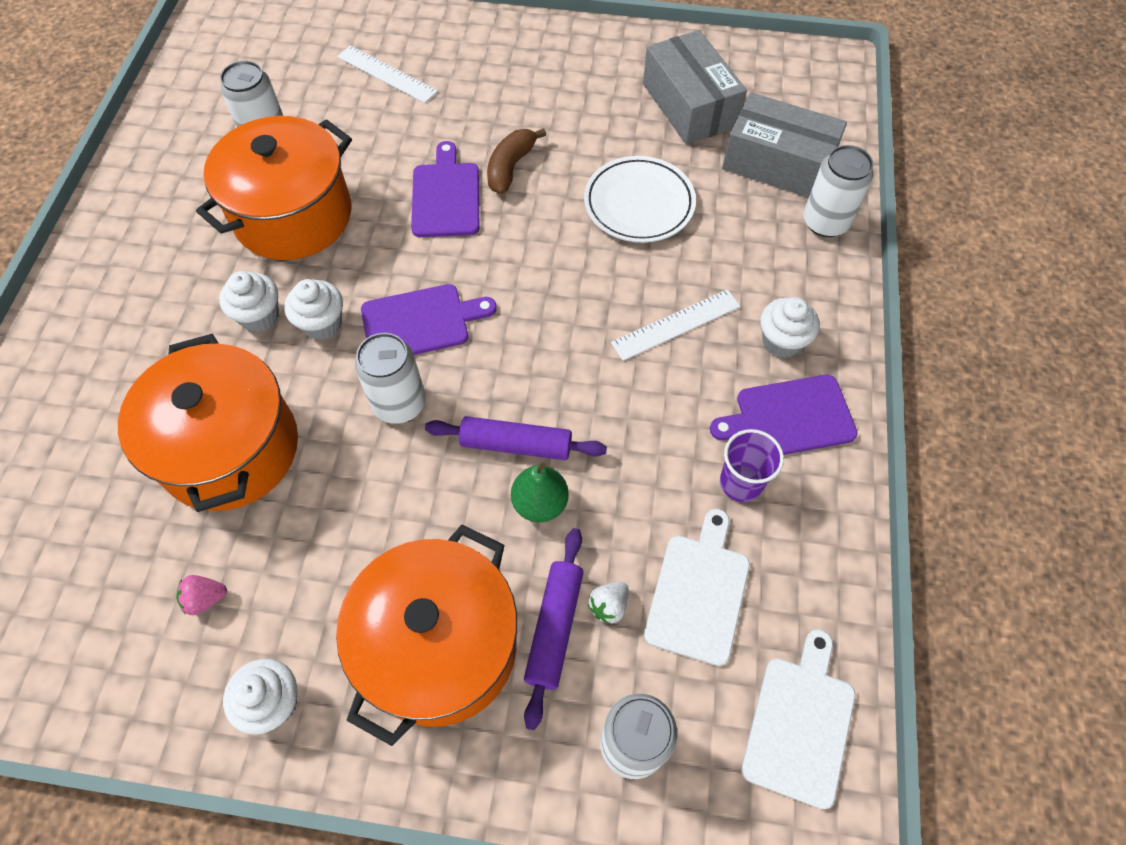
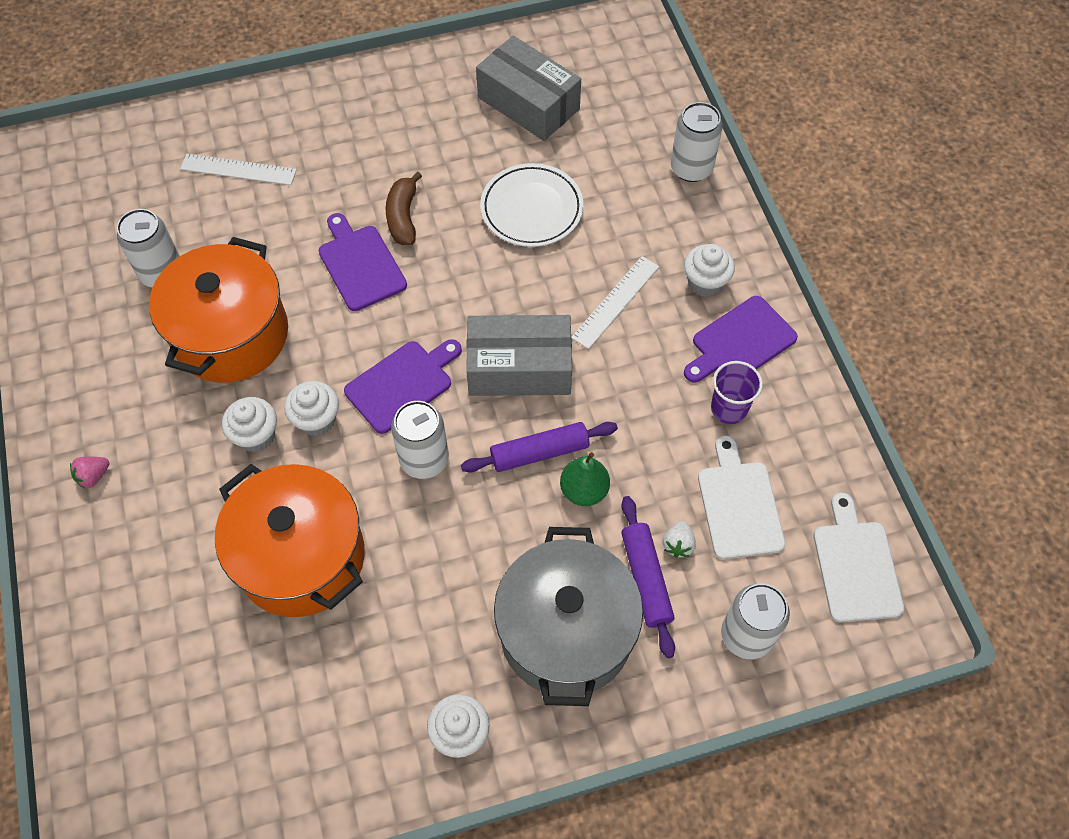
camera: 25 degrees left, 0 degrees up
(205, 599) = (356, 683): pink strawberry -> pink strawberry (93, 476)
(439, 646) = (566, 632): orange pot -> grey pot
(777, 163) = (628, 130): grey box -> grey box (519, 368)

